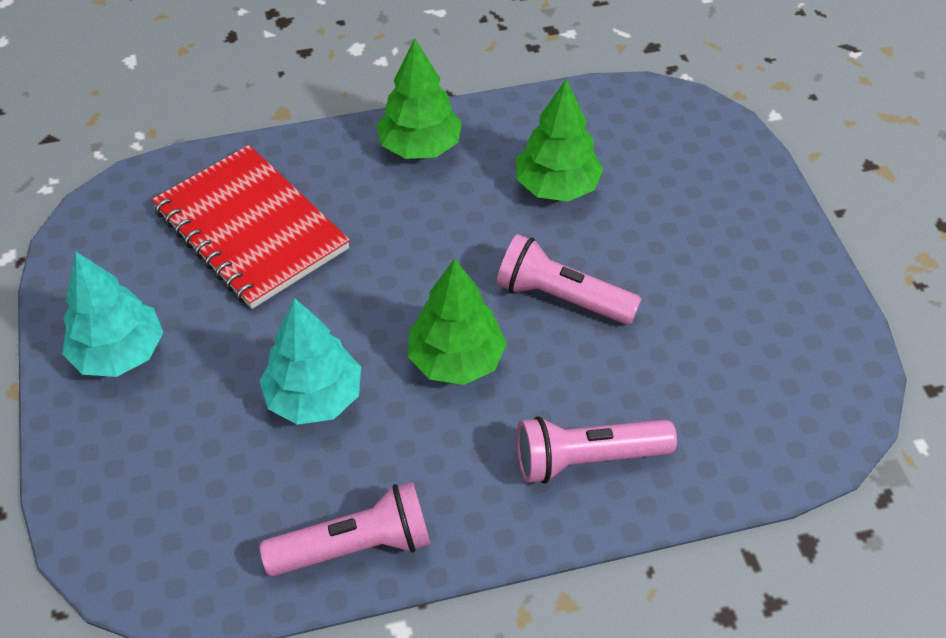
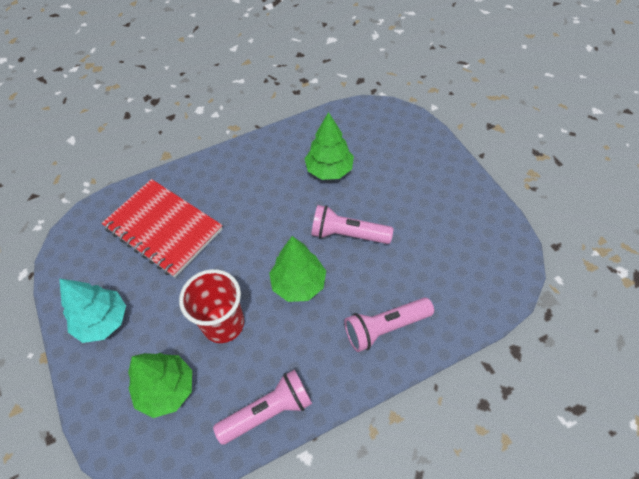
camera: 10 degrees left, 5 degrees up
(314, 397) = (223, 324): turquoise tree -> red cup
(420, 147) = (248, 161): green tree -> green tree (166, 389)

